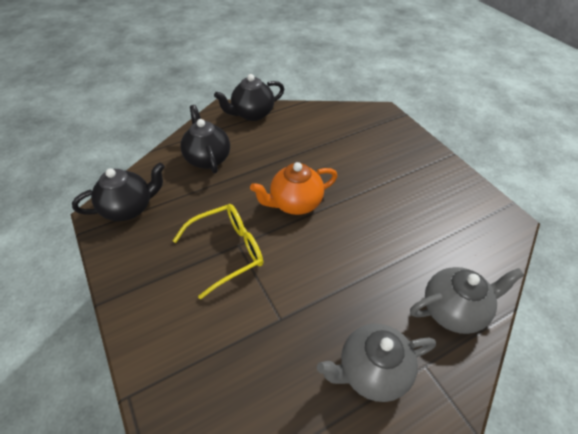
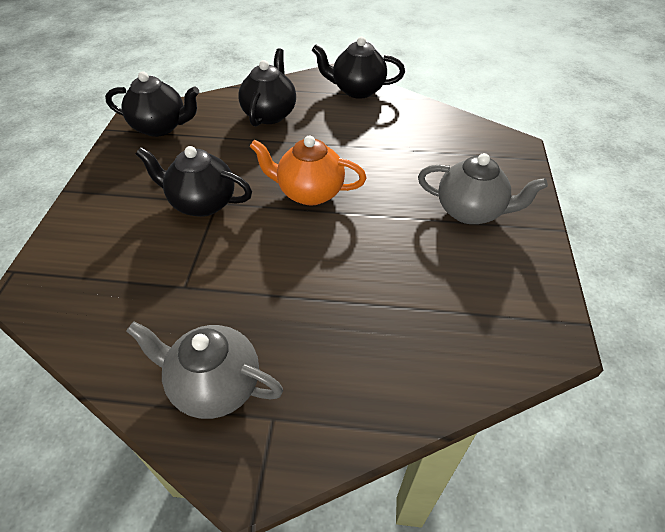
camera: 35 degrees right, 0 degrees up
(228, 251) = (202, 203): yellow glasses -> black teapot
(453, 310) = (366, 388): grey teapot -> grey teapot (471, 211)

